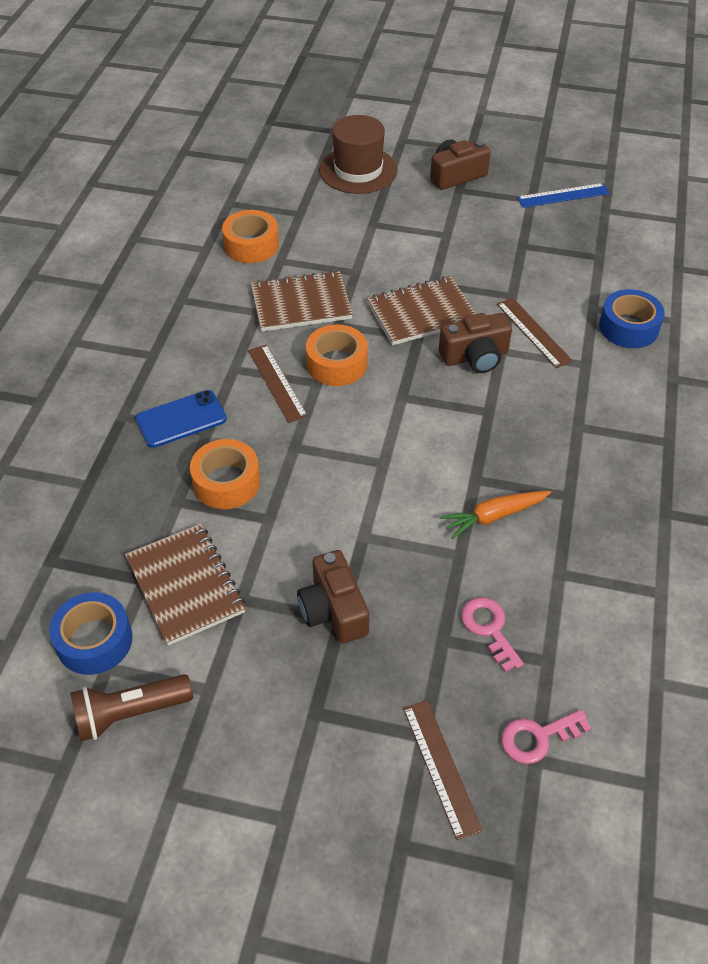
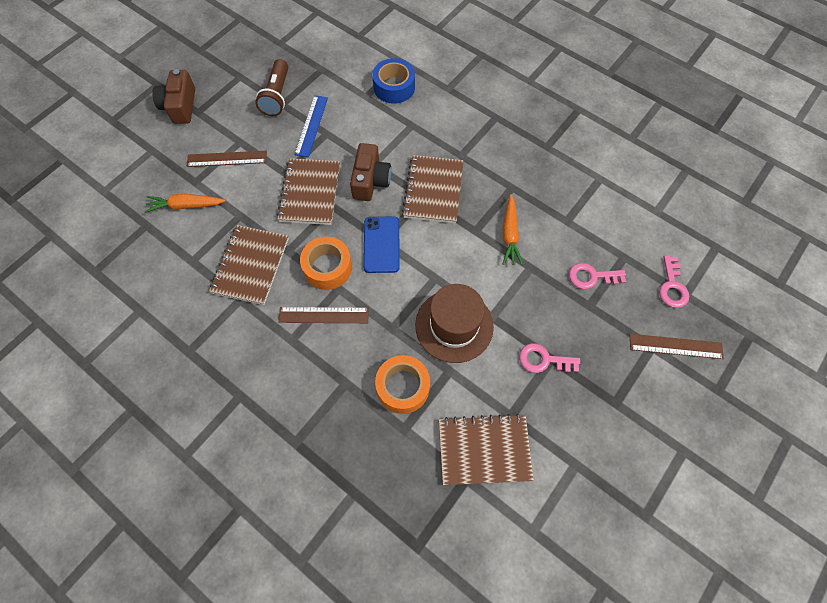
camera: 65 degrees left, 15 degrees up
(94, 640) = (506, 533): blue tape -> none
(130, 713) = (576, 525): brown flashlight -> brown flashlight (277, 96)
(181, 419) = (323, 397): blue phone -> blue phone (381, 244)
(251, 245) = (159, 274): orange tape -> none
(333, 610) = (543, 360): brown camera -> pink key
(340, 230) = (186, 206): none -> orange carrot
(358, 170) = (125, 164): brown hat -> brown hat (454, 325)
(504, 418) = (433, 190): none -> brown notebook
(533, 332) = (368, 138): brown ruler -> brown ruler (227, 159)
(563, 195) = (249, 57): blue ruler -> blue ruler (311, 125)

